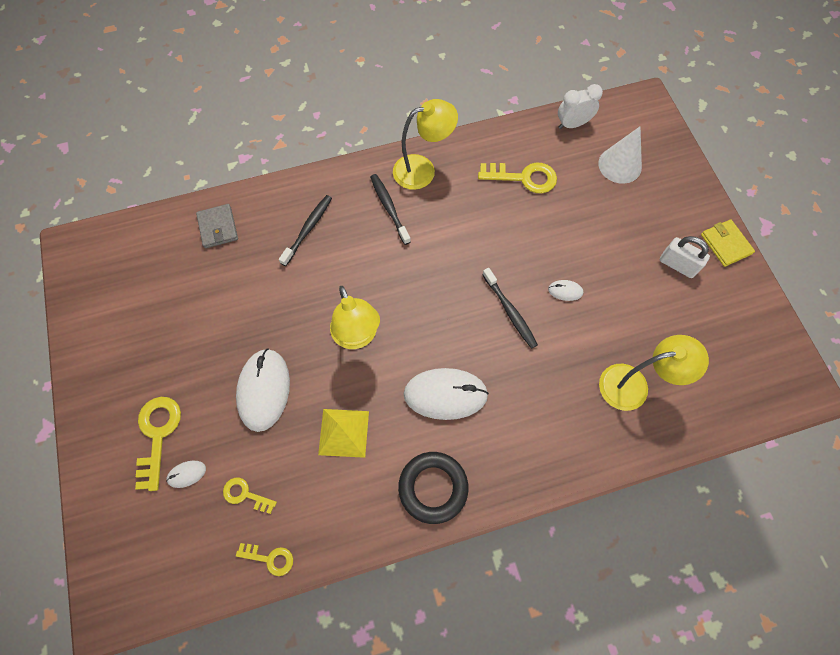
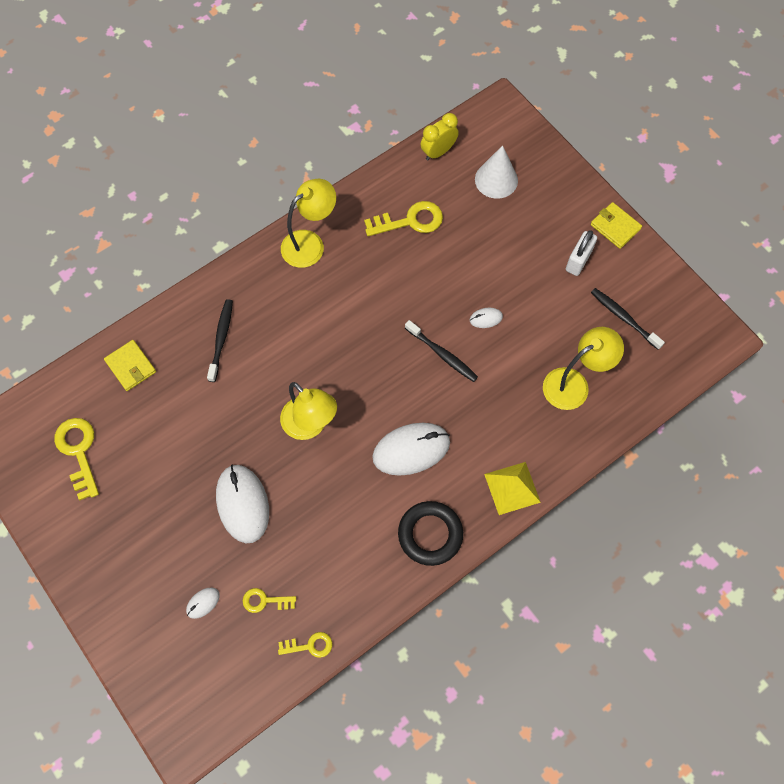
camera: 20 degrees left, 0 degrees up
(157, 435) = (159, 579): yellow key -> yellow key (78, 452)
(218, 227) = (131, 366): grey wallet -> yellow wallet
(343, 432) = (332, 515): yellow pyramid -> yellow pyramid (512, 488)
(389, 208) = (292, 292): black toothbrush -> black toothbrush (624, 318)
(572, 124) = (438, 152): white clock -> yellow clock
(677, 265) = (578, 260): white padlock -> white padlock turned 75 degrees counterclockwise

